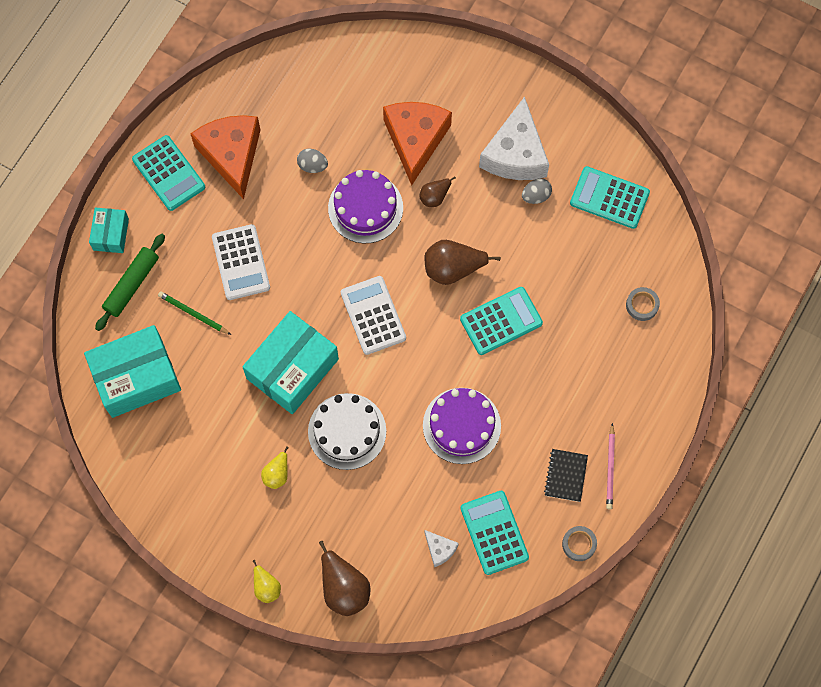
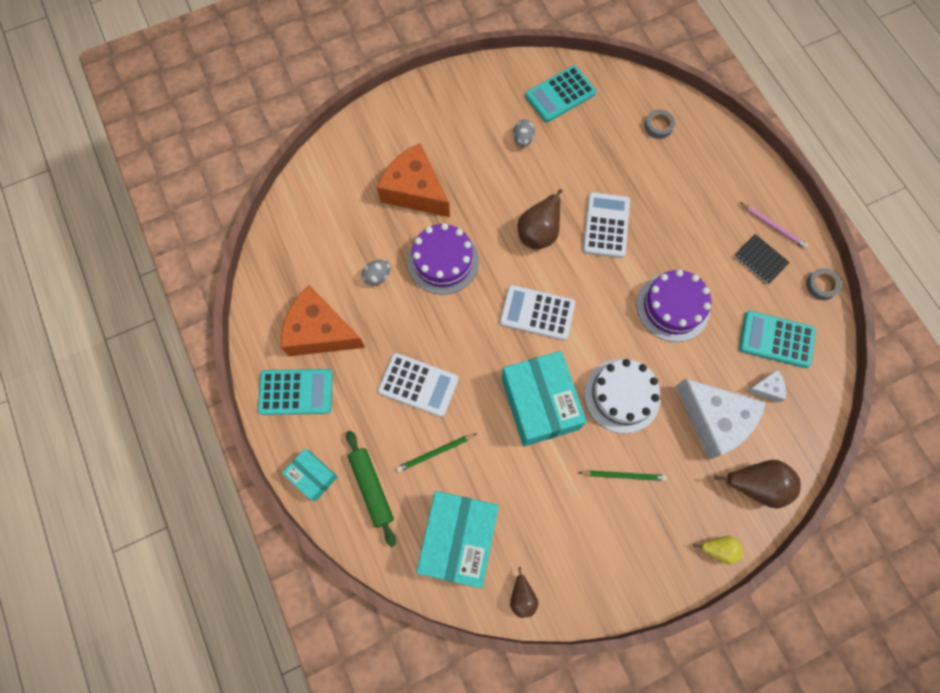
camera: 55 degrees left, 0 degrees up
(277, 474) = (623, 475): yellow pear -> green pencil
(435, 196) = (471, 206): brown pear -> brown pear (522, 597)
(501, 321) = (606, 225): turquoise calculator -> white calculator
(515, 154) = (479, 132): white cheese -> white cheese (715, 420)

